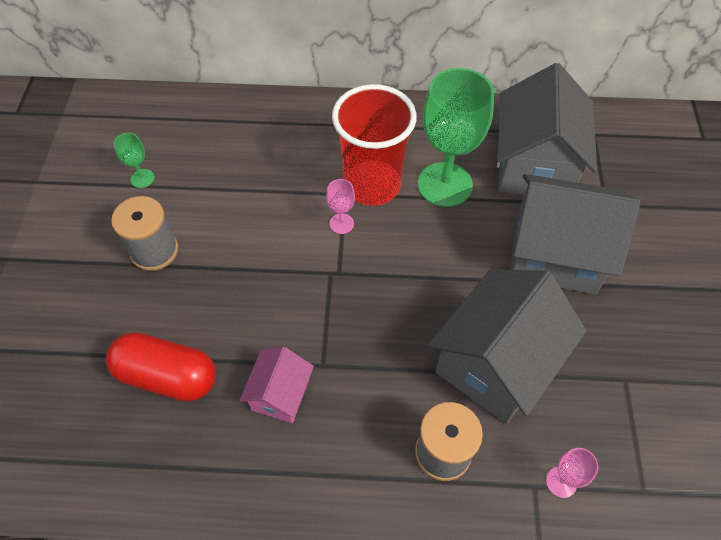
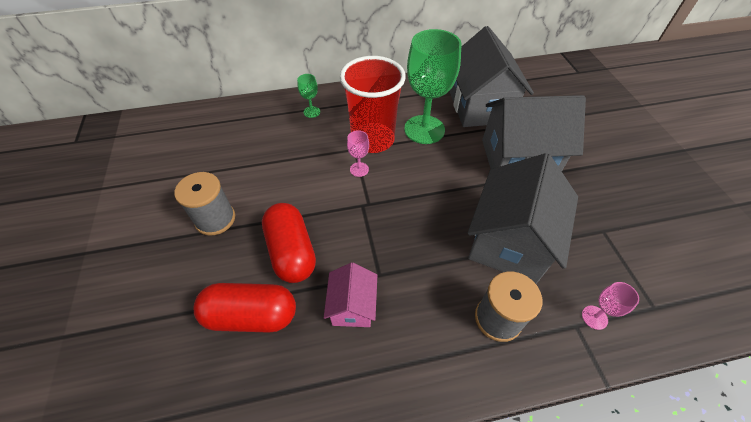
camera: 15 degrees left, 5 degrees down
(142, 178) = (192, 168): green goblet -> green goblet (311, 112)
(230, 312) = (292, 251): none -> red capsule

